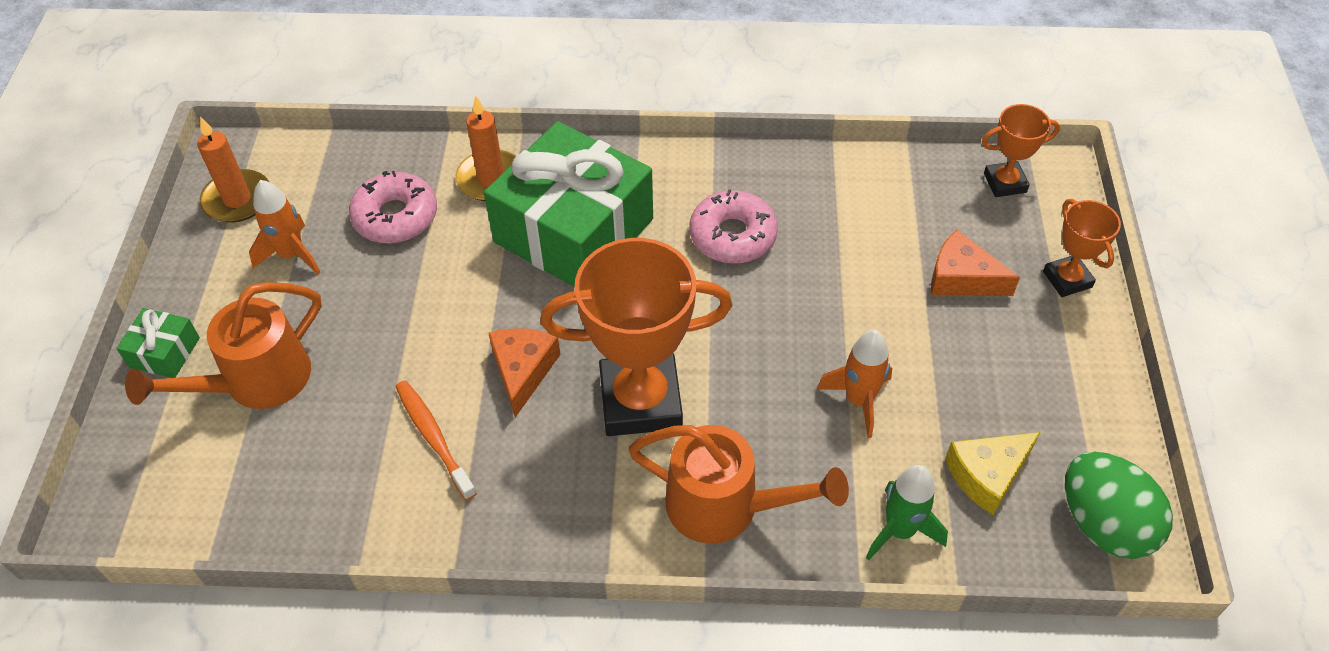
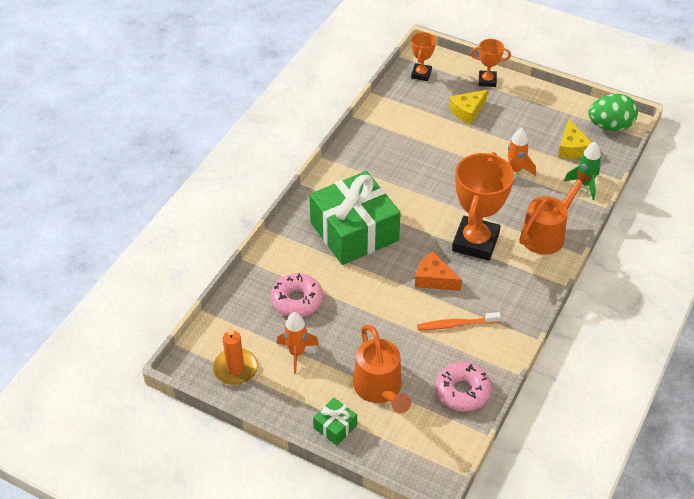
camera: 65 degrees left, 5 degrees down
(491, 179) = (295, 253): orange candle -> none
(732, 236) = (395, 175): pink donut -> pink donut (462, 391)
(962, 278) = (467, 111): orange cheese -> yellow cheese

